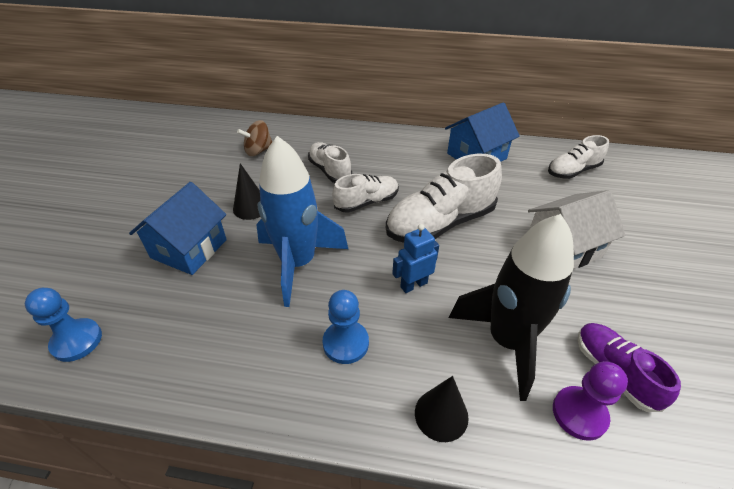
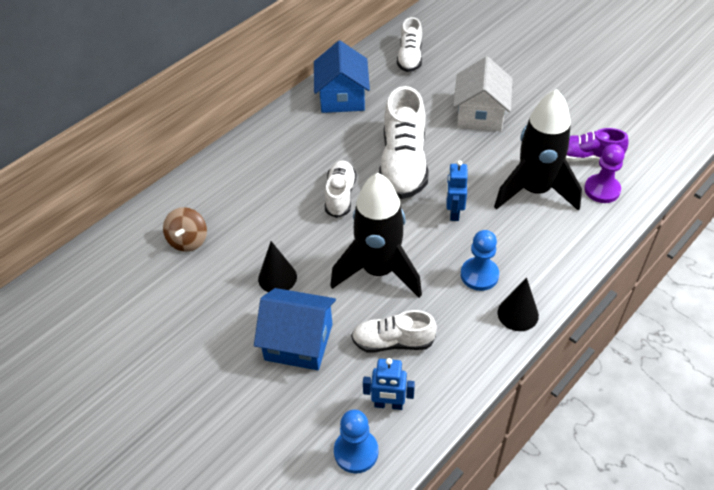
camera: 55 degrees left, 5 degrees up
(140, 341) = (388, 404): none -> blue robot
(189, 249) = (299, 342): blue house -> blue house turned 45 degrees counterclockwise
(298, 263) = (378, 271): blue rocket -> black rocket
(330, 171) = (273, 200): white shoe -> white shoe (393, 342)
(441, 414) = (564, 252): black cone -> black cone (518, 314)

